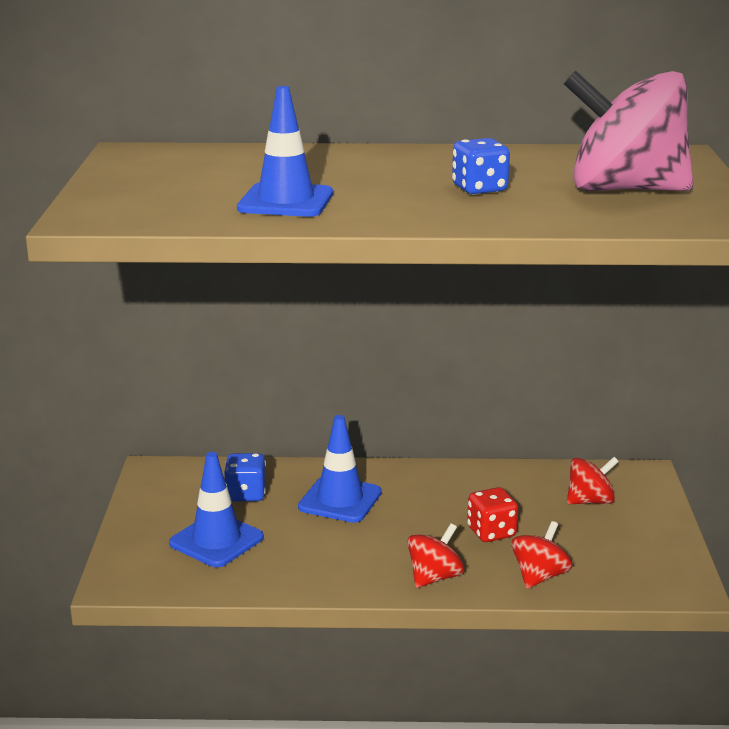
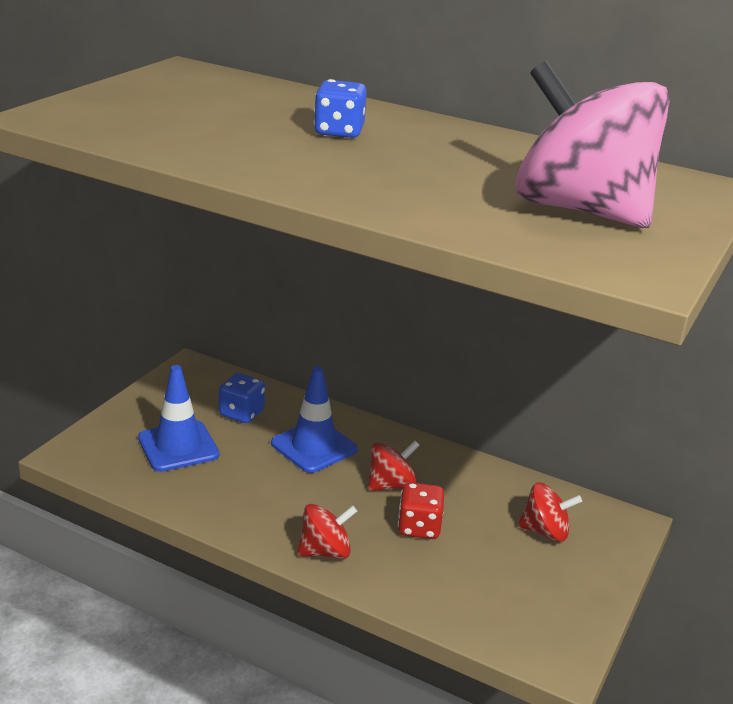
camera: 25 degrees right, 5 degrees up
(286, 201) = (228, 141): blue traffic cone -> none
(479, 189) = (428, 173): blue dice -> blue dice (339, 132)
(539, 576) = (422, 589): red spinning top -> red spinning top (391, 485)

